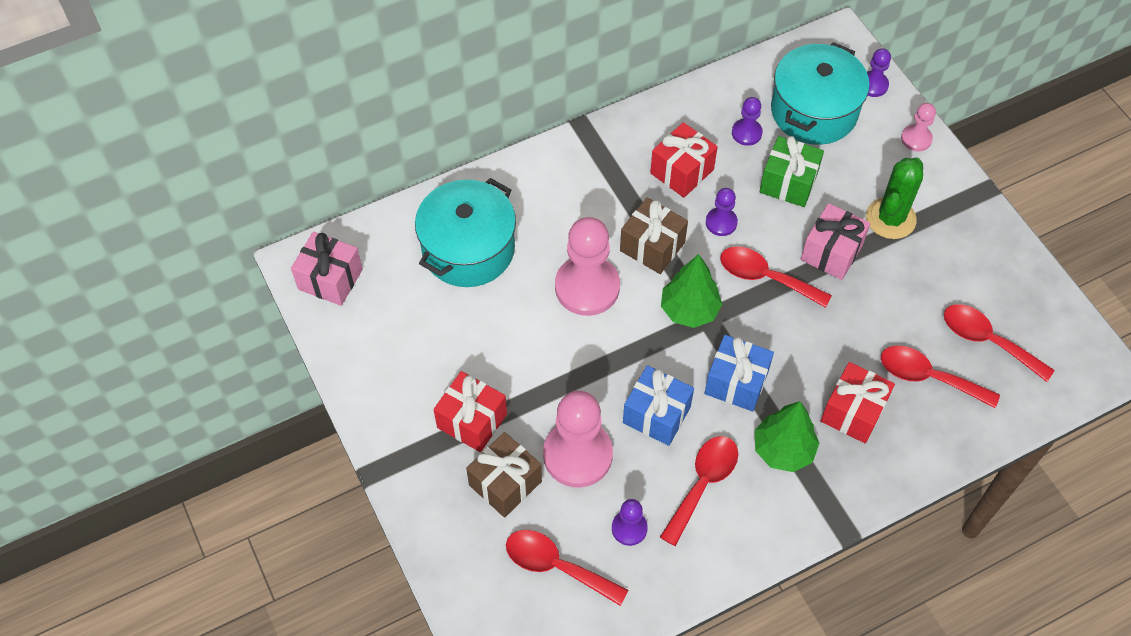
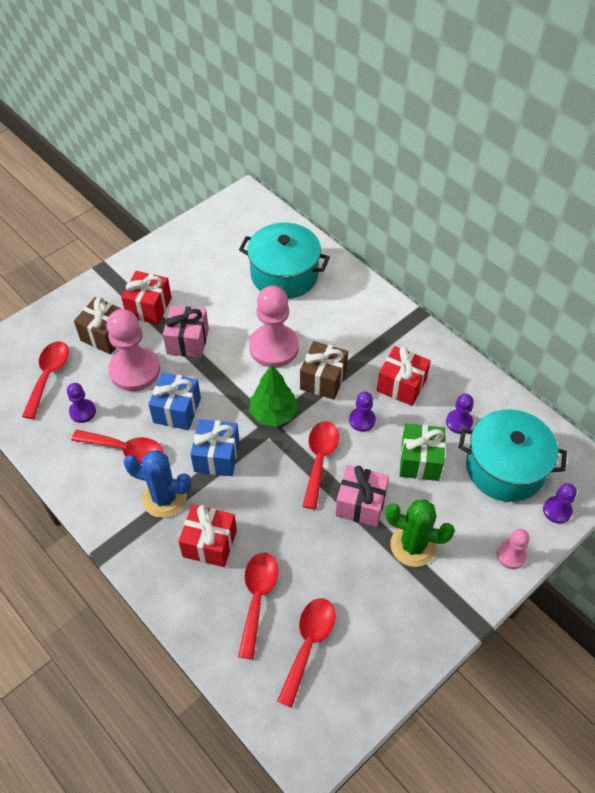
camera: 75 degrees right, 5 degrees down
(330, 279) = (237, 213): pink gift -> pink gift (187, 341)
(783, 450) = (164, 498): green tree -> blue cactus

